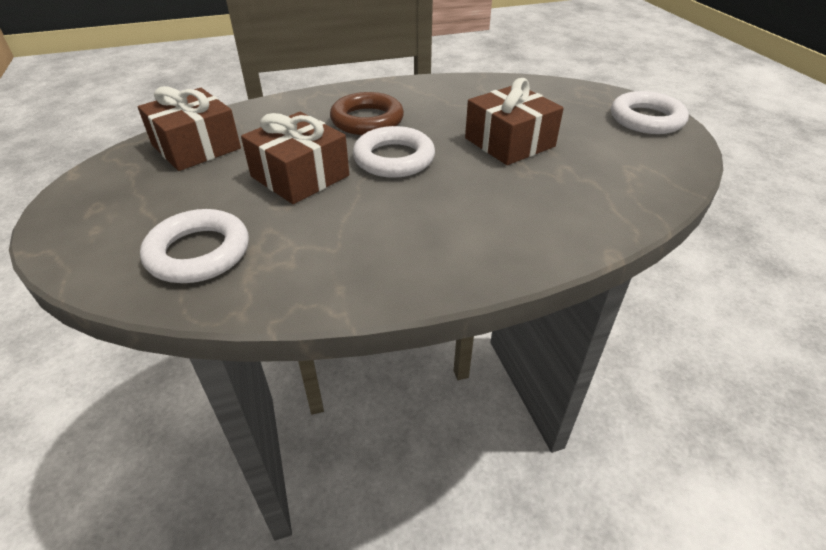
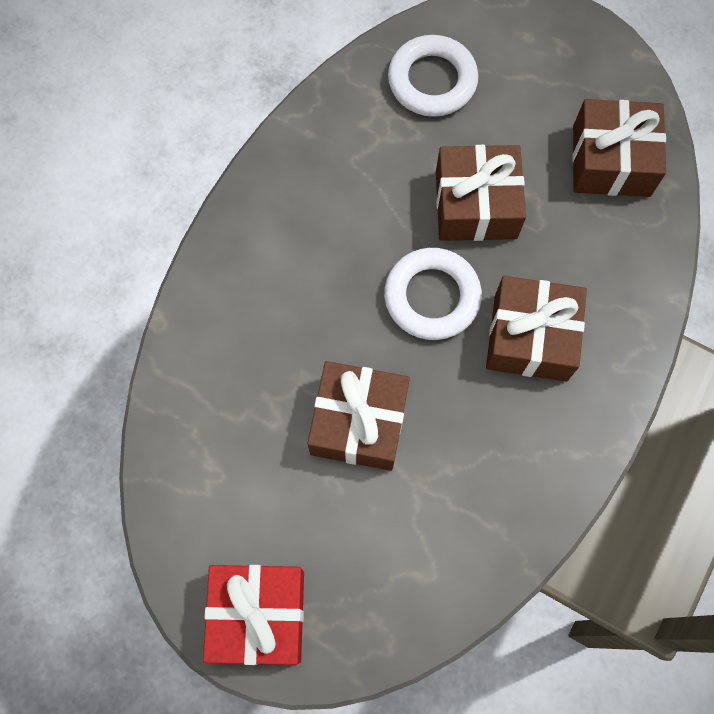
camera: 135 degrees right, 30 degrees up
(367, 120) = (530, 337): brown ring -> brown gift
(646, 119) = (258, 615): white ring -> red gift

